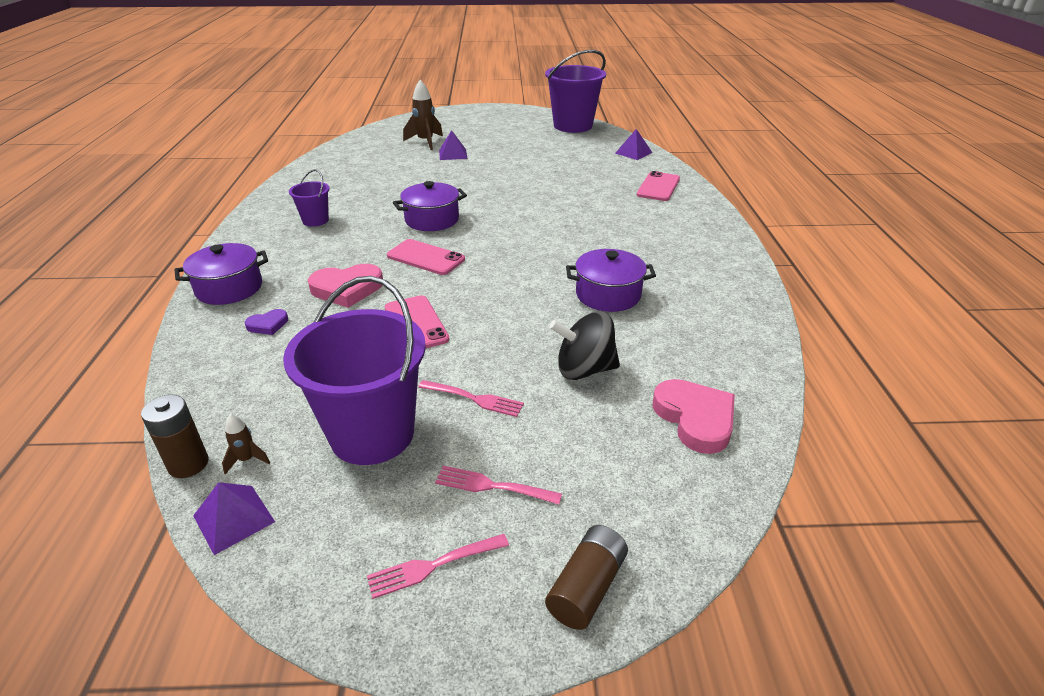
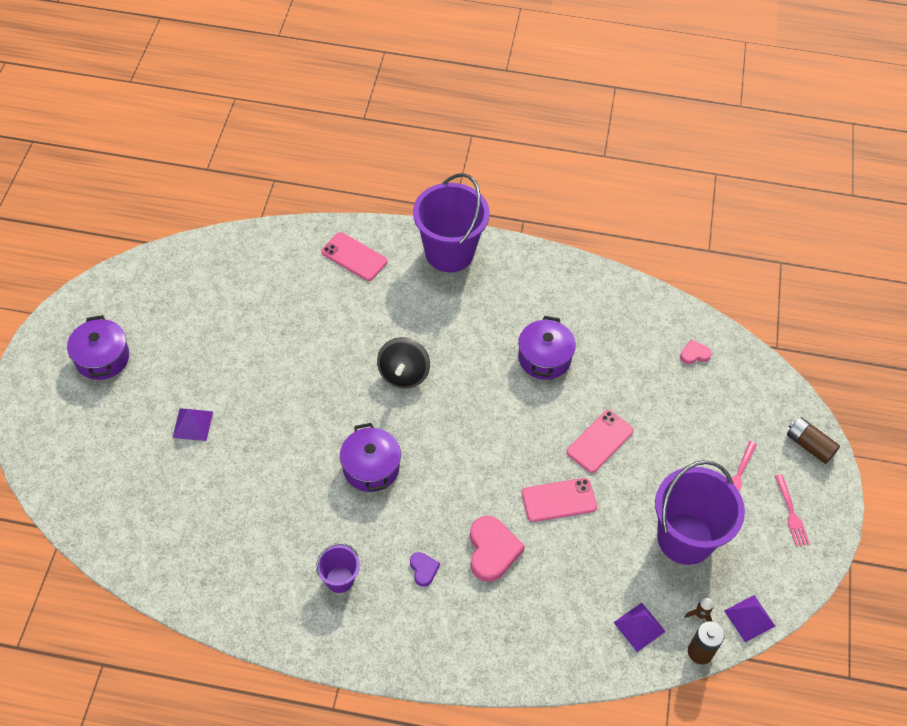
camera: 80 degrees left, 20 degrees up
(229, 288) = (469, 653): purple pot -> purple pot (102, 358)
(268, 325) = (538, 614): purple heart -> purple heart (423, 569)
(425, 142) = (137, 449): brown rocket -> none
(426, 257) = (450, 481): pink phone -> pink phone (600, 441)
(473, 399) = (658, 473): pink fork -> none
(573, 126) = (146, 280): purple bucket -> purple bucket (449, 253)
(584, 369) = (636, 400): black spinning top -> black spinning top (403, 374)
(633, 153) = (257, 248): purple pyramid -> purple pyramid (639, 627)
(695, 418) = (694, 354): pink heart -> pink heart, size x0.52

